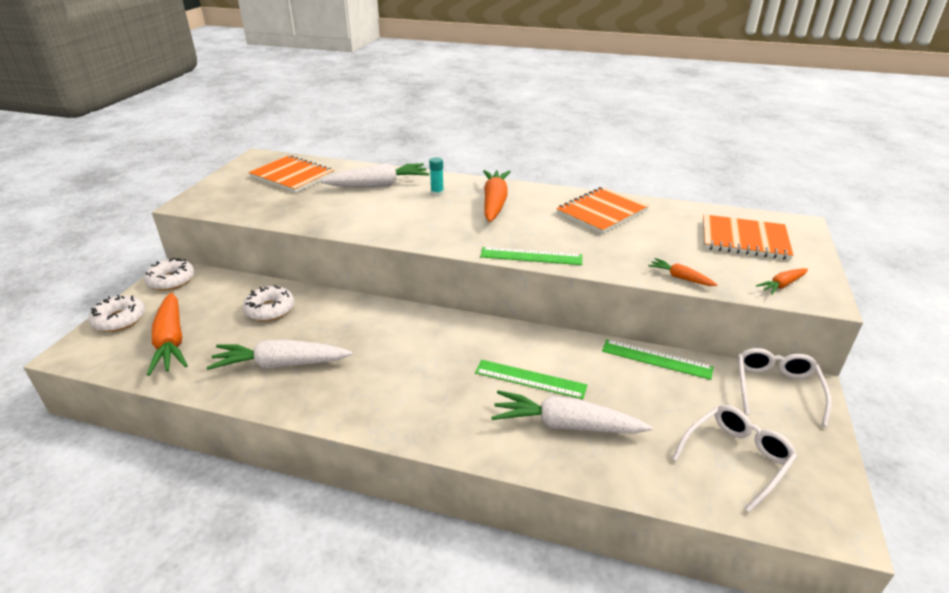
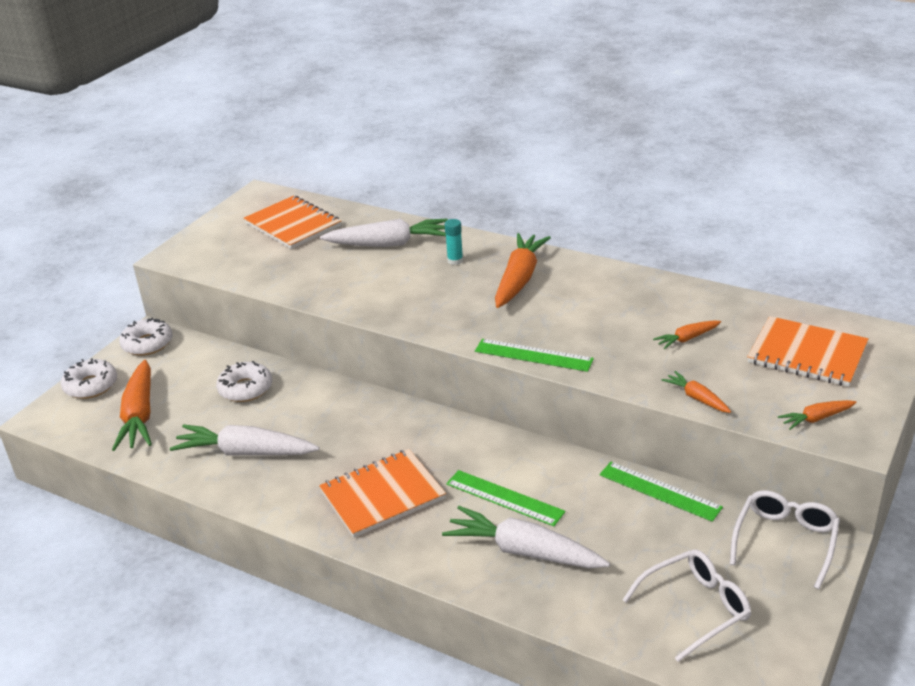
camera: 15 degrees right, 0 degrees up
(602, 212) = (646, 302): orange notebook -> orange notebook (382, 495)
(647, 235) = (687, 339): none -> orange carrot

